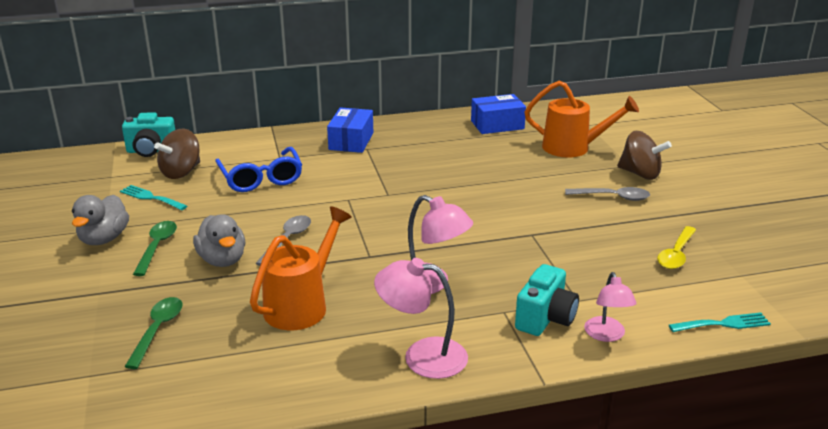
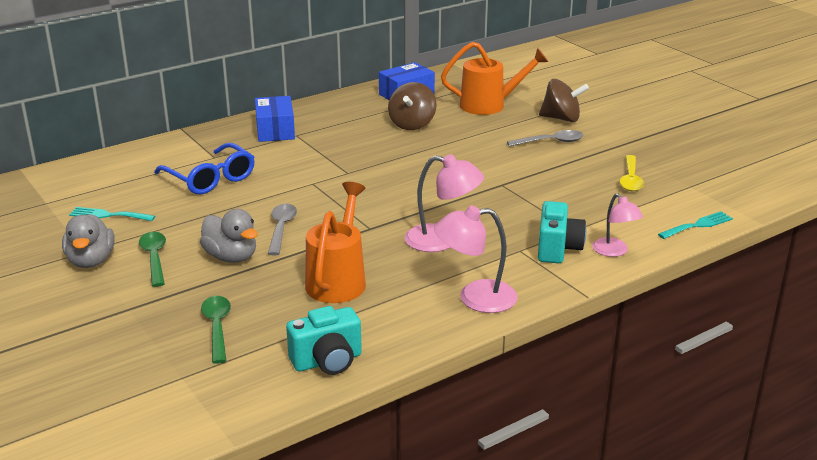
camera: 20 degrees left, 0 degrees up
(151, 151) = (69, 171): turquoise camera -> turquoise camera (327, 361)
(181, 172) = (121, 186): brown spinning top -> brown spinning top (412, 124)

